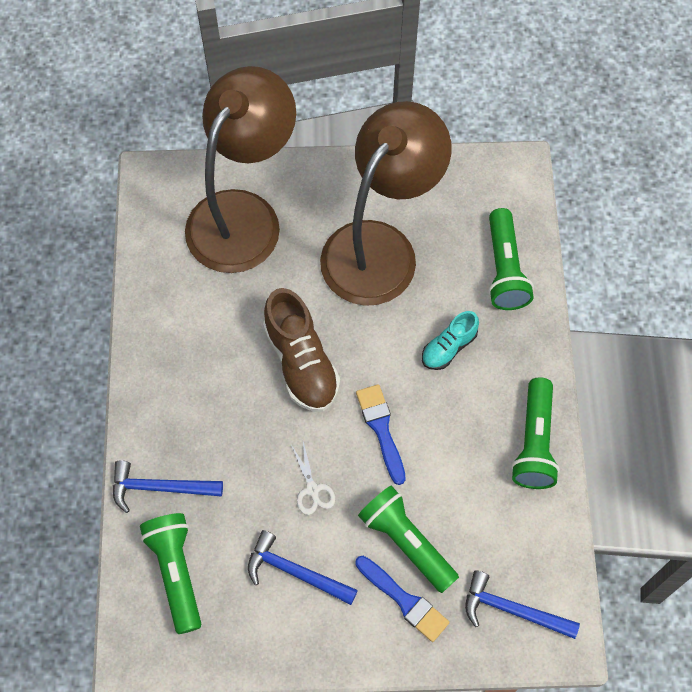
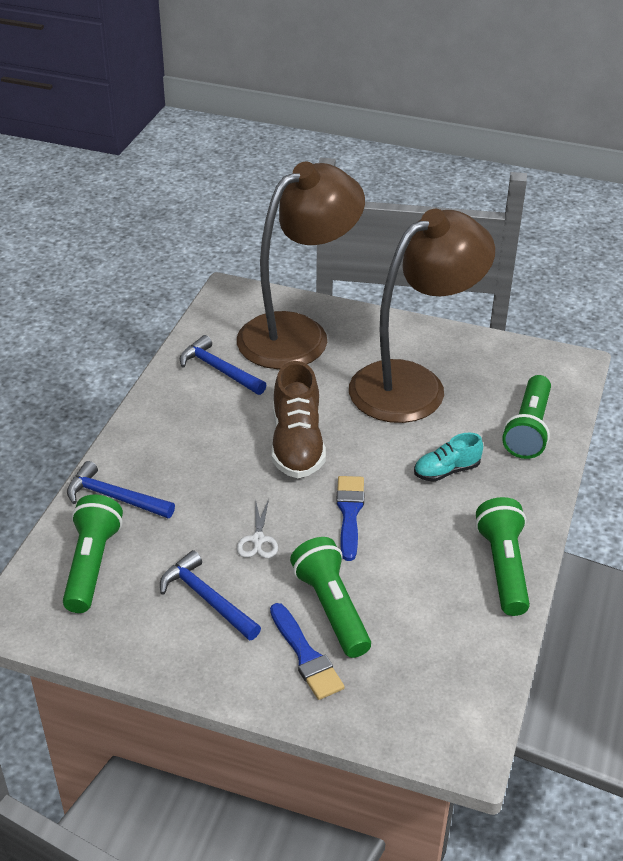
camera: 20 degrees right, 25 degrees down
(512, 610) = (418, 699): blue hammer -> blue hammer (219, 369)
(534, 443) = (503, 567): green flashlight -> green flashlight turned 150 degrees clockwise

